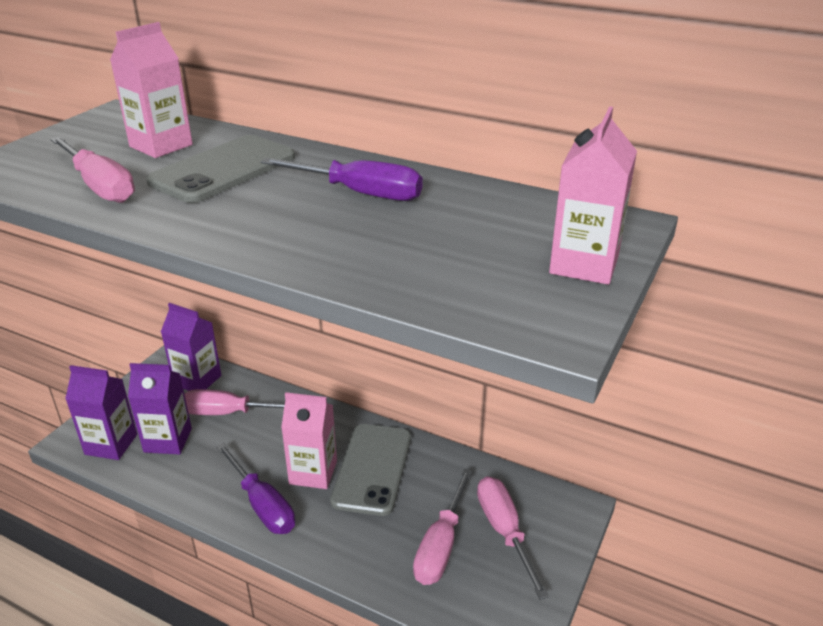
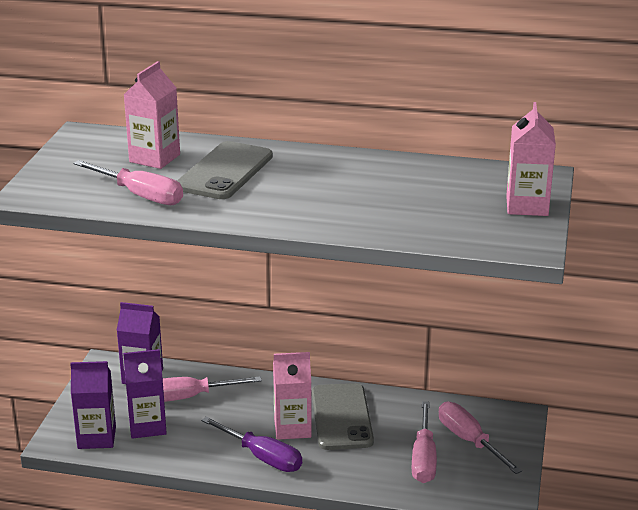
camera: 15 degrees left, 5 degrees down
(360, 193) = (344, 177): purple screwdriver -> none

